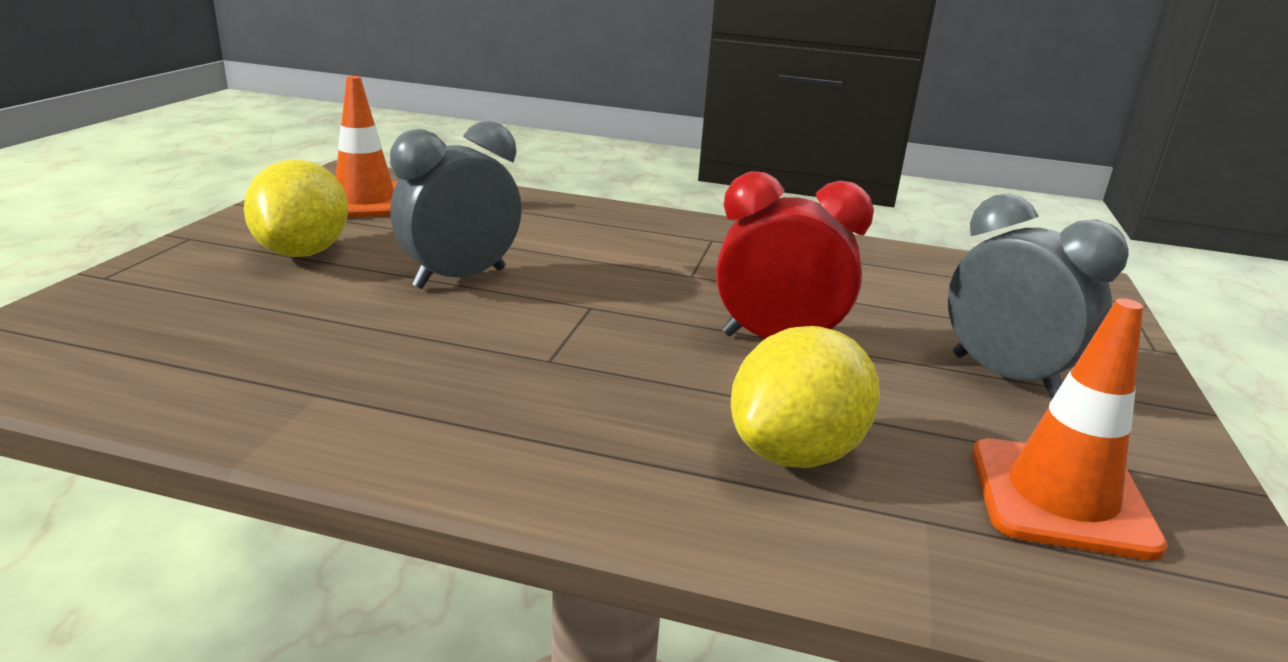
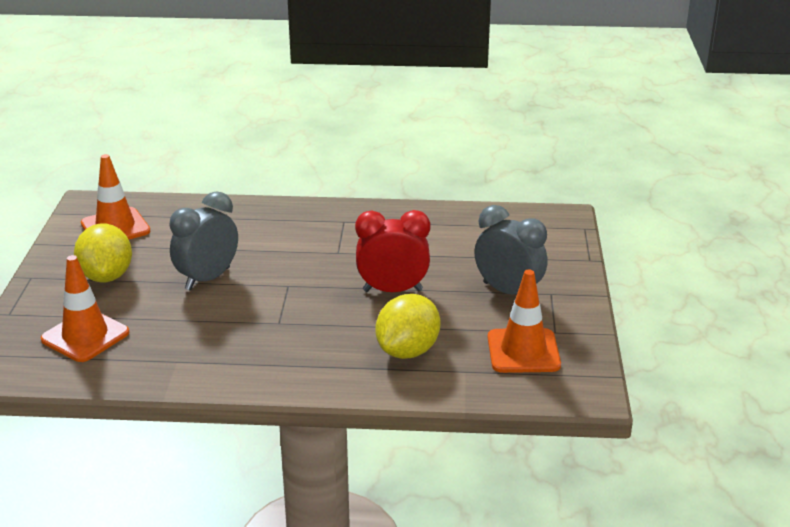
camera: 10 degrees left, 5 degrees up
(192, 326) = (85, 336): none -> orange traffic cone

